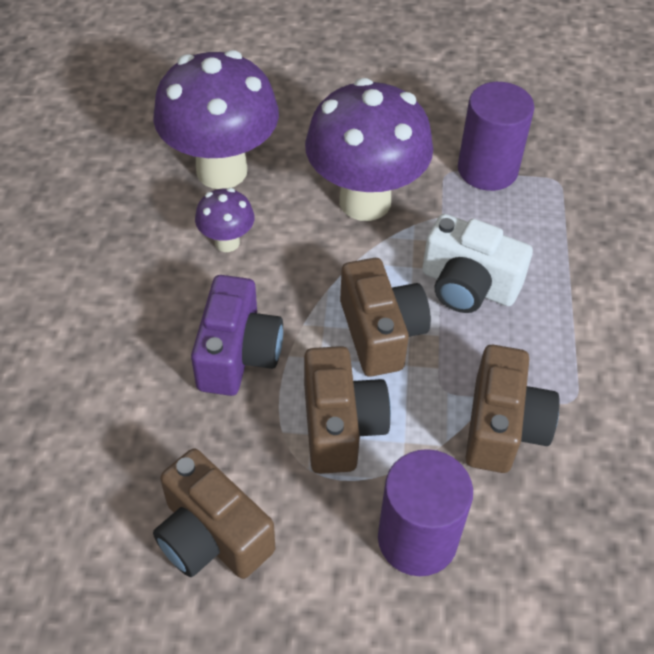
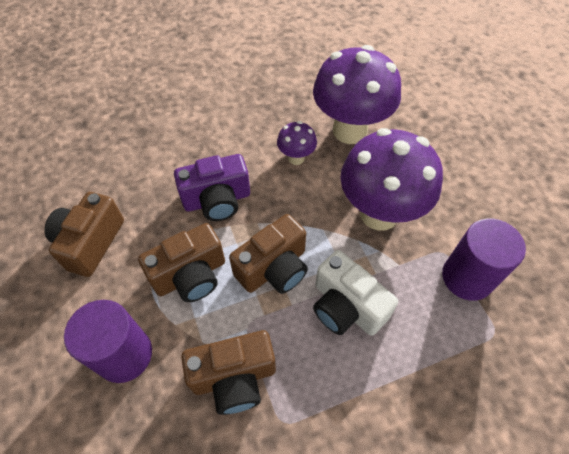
camera: 65 degrees right, 5 degrees up
(468, 285) = (346, 306): white camera -> white camera turned 45 degrees counterclockwise

